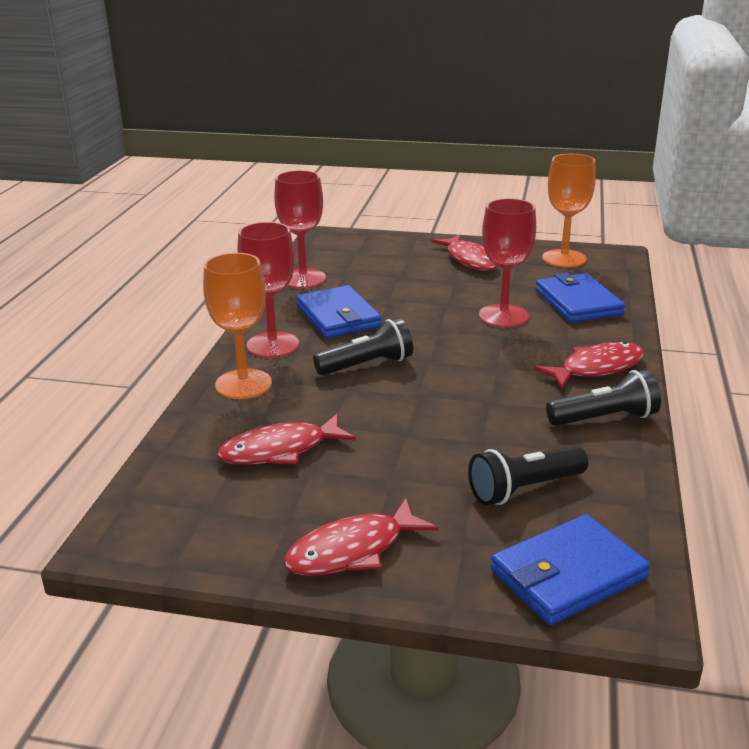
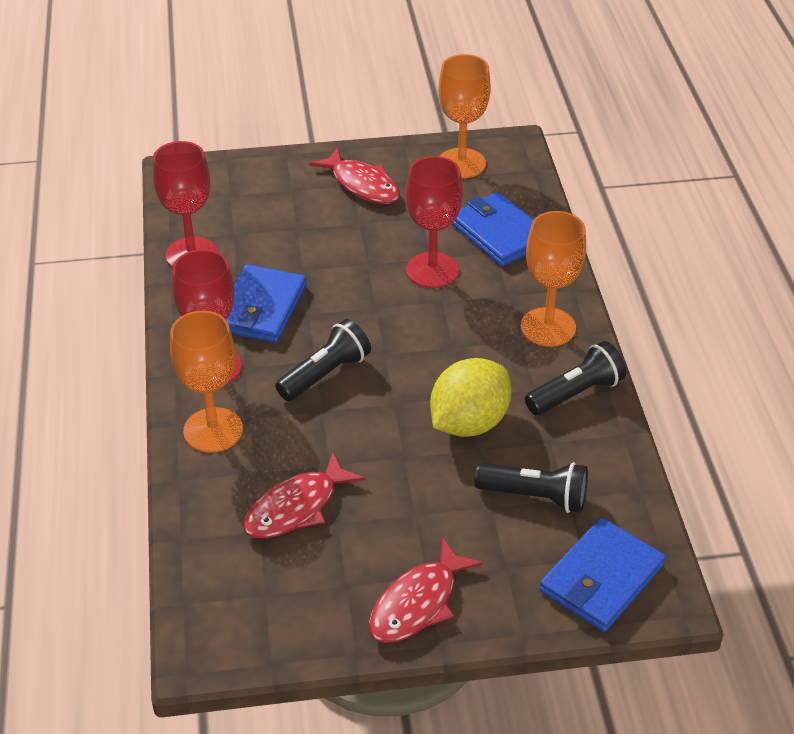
camera: 20 degrees left, 15 degrees up
(338, 317) = (261, 308): blue wallet -> blue wallet turned 60 degrees clockwise
(483, 421) = (469, 423): none -> yellow lemon
(524, 489) = (535, 497): black flashlight -> black flashlight turned 120 degrees counterclockwise
(596, 368) = (548, 327): red fish -> orange goblet

